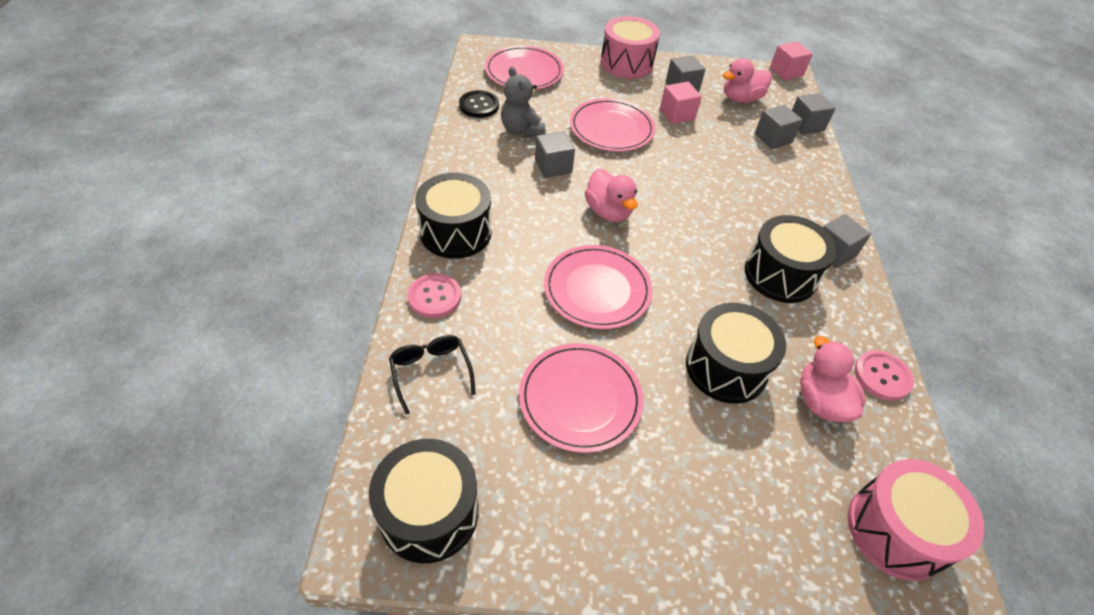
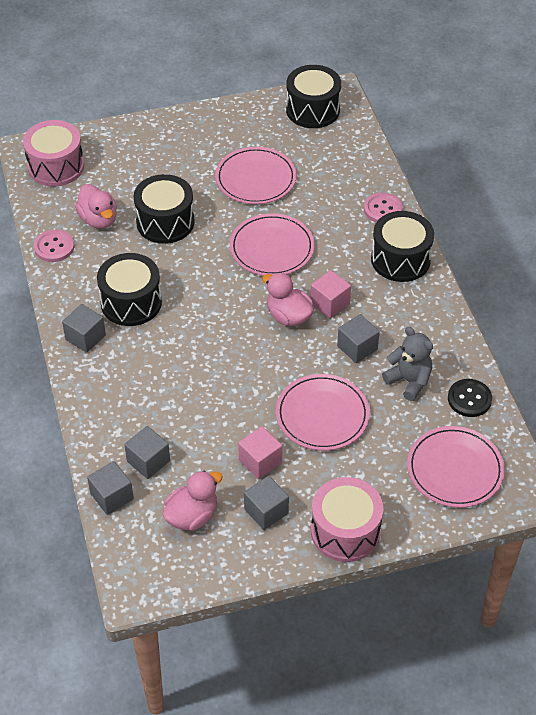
camera: 165 degrees right, 0 degrees up
(431, 372) = (354, 167): black glasses -> none
(786, 72) = (139, 594): pink cube -> pink cube (330, 303)

